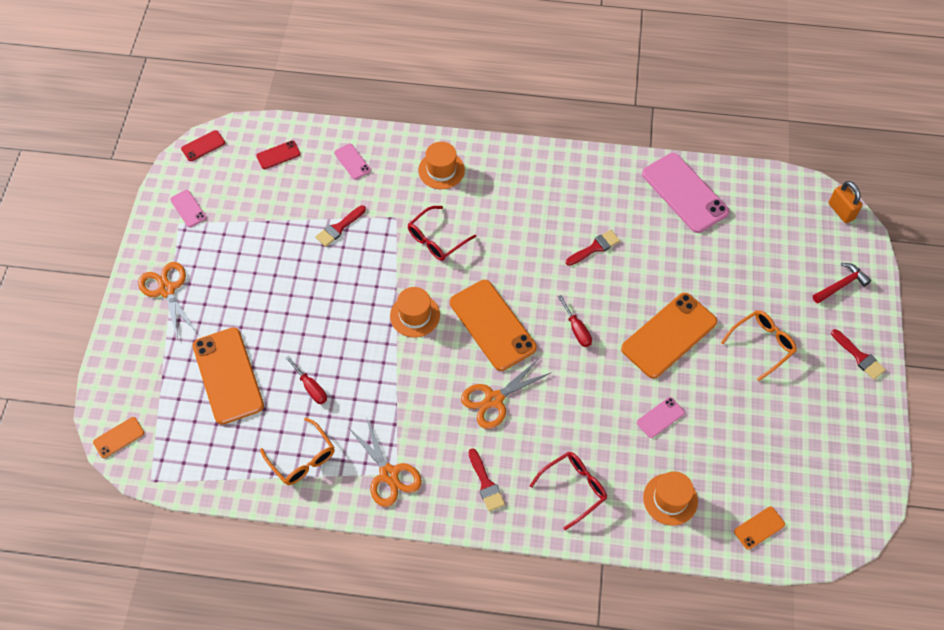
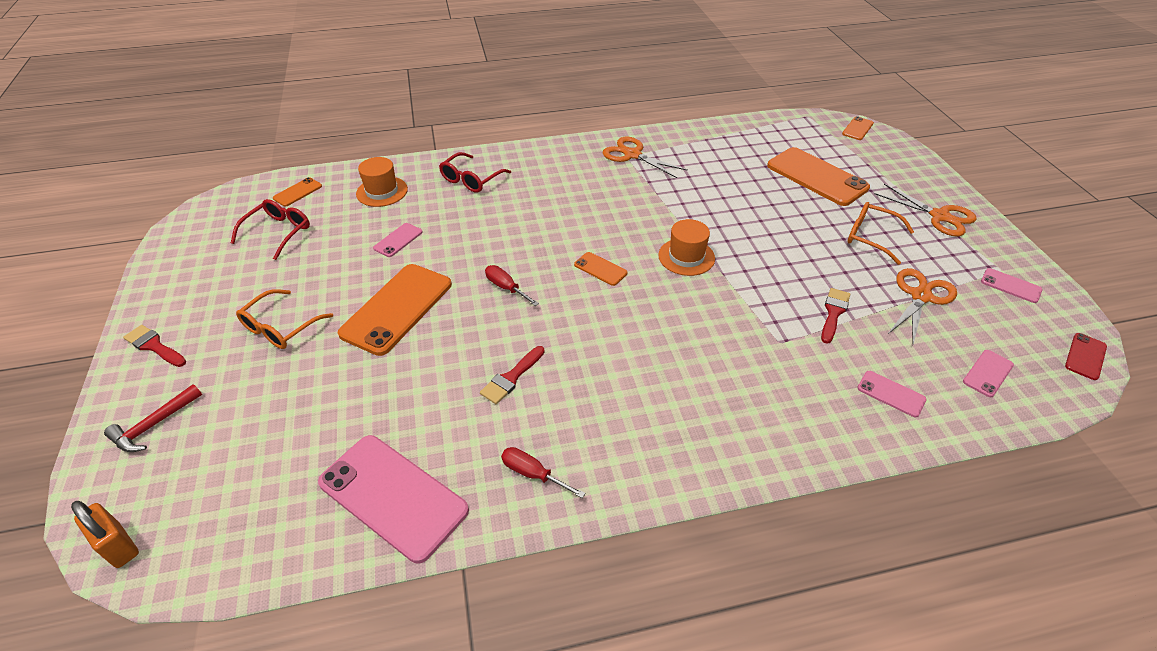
camera: 160 degrees right, 15 degrees down
(278, 155) = (988, 373): red phone -> pink phone
(302, 459) = (708, 148): orange glasses -> orange glasses (870, 237)
(311, 388) = (739, 186): red screwdriver -> red screwdriver (533, 474)
(436, 239) = (713, 332): red glasses -> red glasses (278, 232)
(441, 170) = (767, 419): orange hat -> none
(486, 483) = (549, 167): red brush -> none
(492, 325) = (600, 269): orange phone -> orange phone, size x0.46
(494, 399) = (568, 215): orange scissors -> orange scissors (920, 296)

